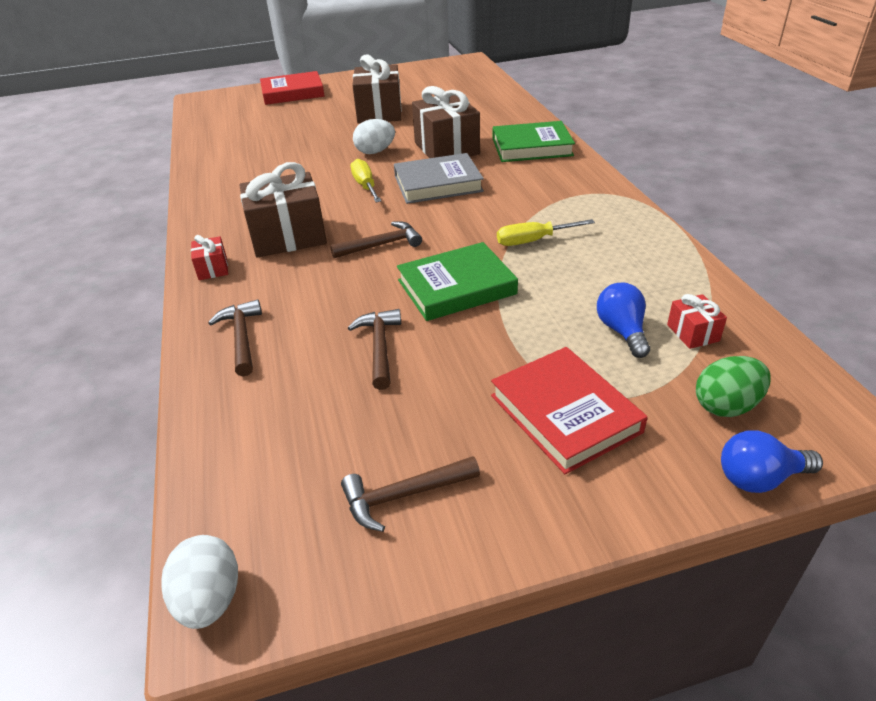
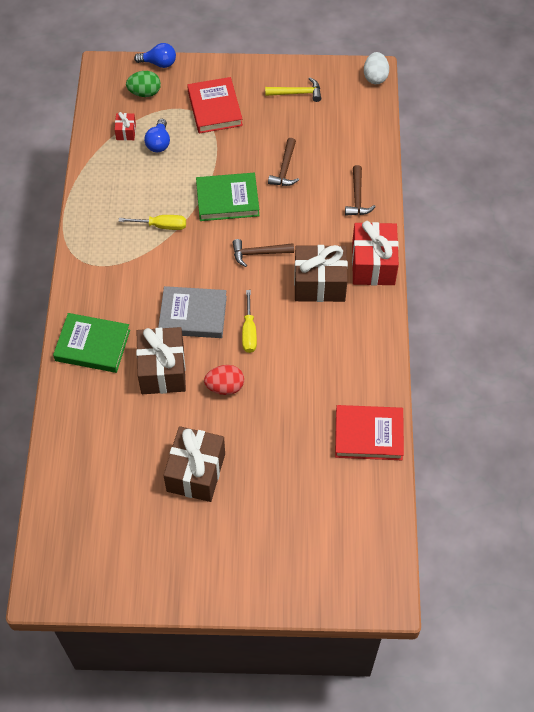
camera: 165 degrees left, 20 degrees up
(213, 268) = (373, 264): red gift -> red gift, size x2.15
(292, 93) = (276, 570): red book -> red book (368, 435)
(375, 152) = (225, 387): white egg -> red egg
(403, 496) = (297, 93): brown hammer -> yellow hammer

